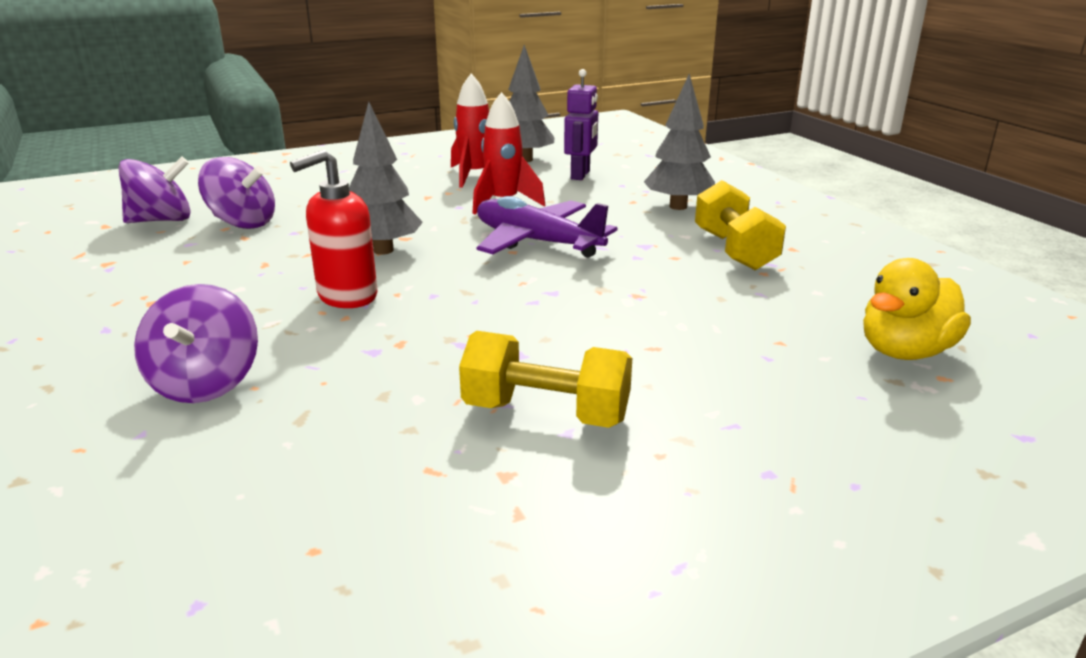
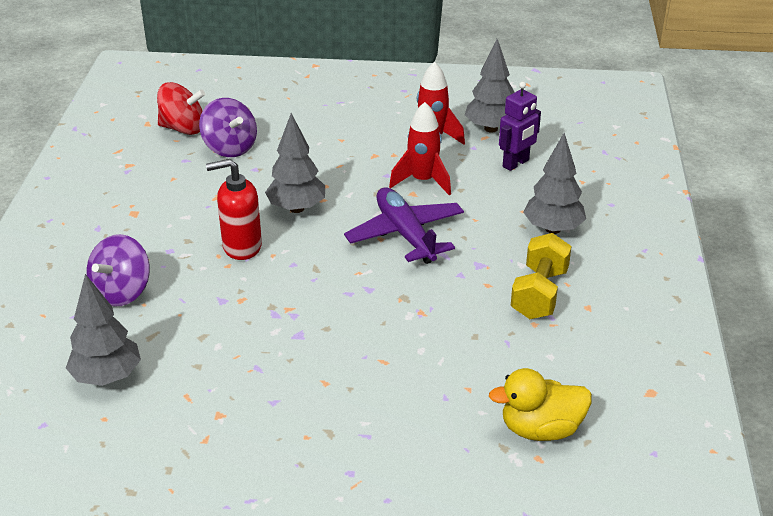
camera: 30 degrees right, 10 degrees up
(162, 220) = (183, 128): purple spinning top -> red spinning top
(269, 491) = (107, 377): none -> grey tree
(546, 413) = (274, 384): yellow dumbbell -> none

